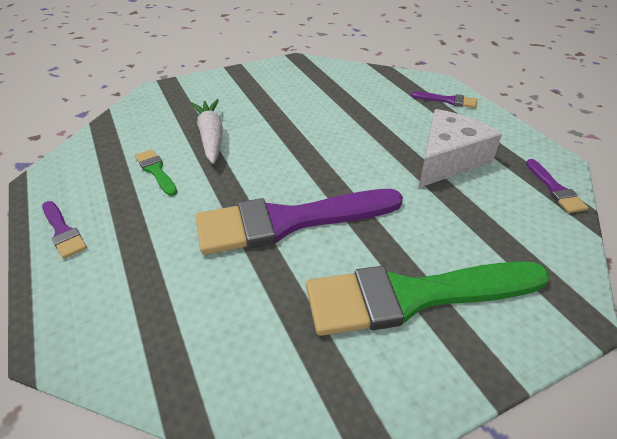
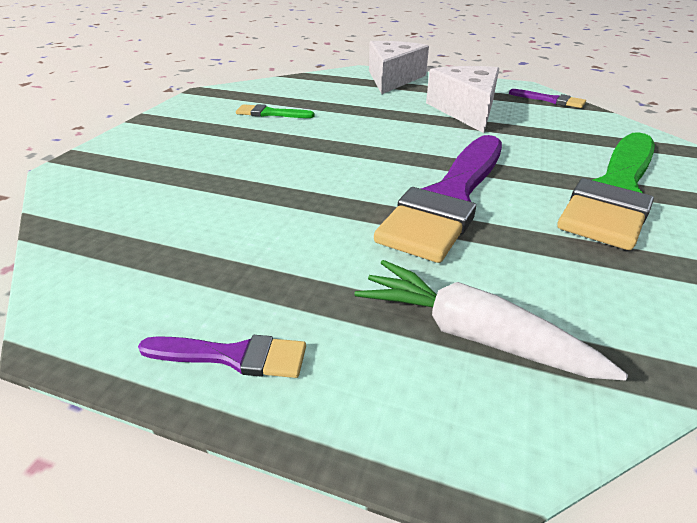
camera: 45 degrees left, 5 degrees down
(156, 171) = (234, 233): green brush -> green brush (270, 113)
(211, 137) = (238, 178): white carrot -> white carrot (472, 334)
(448, 101) = (392, 79): purple brush -> white cheese

